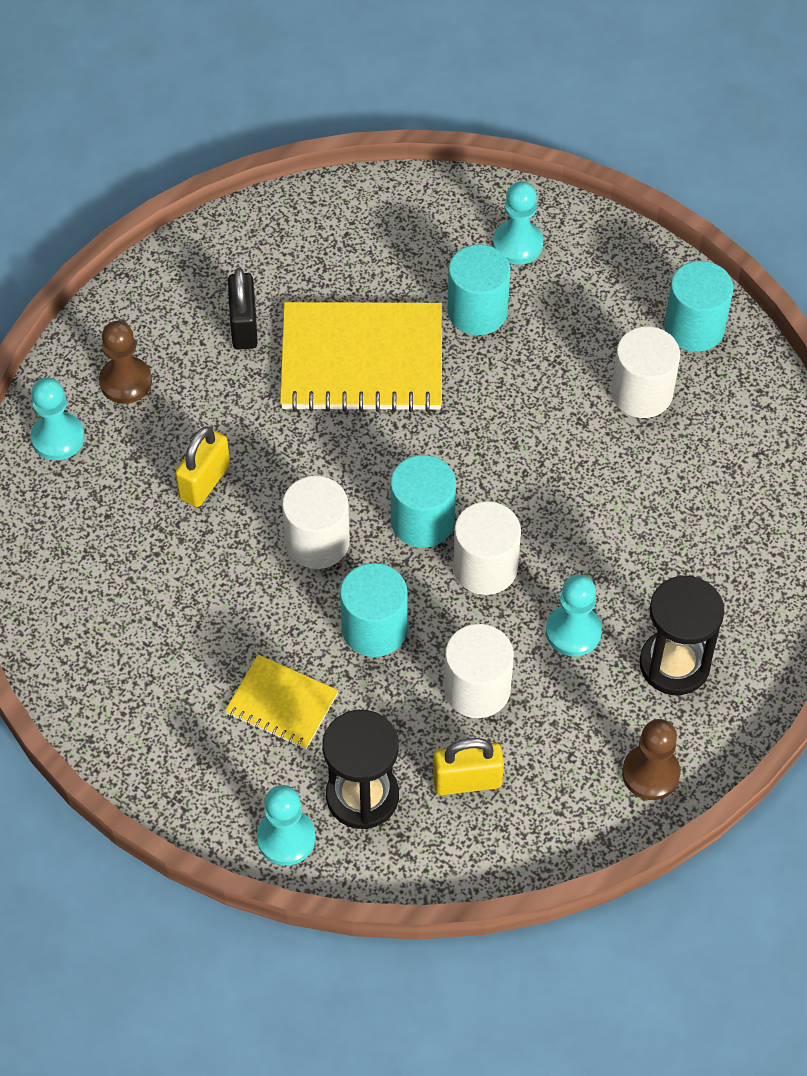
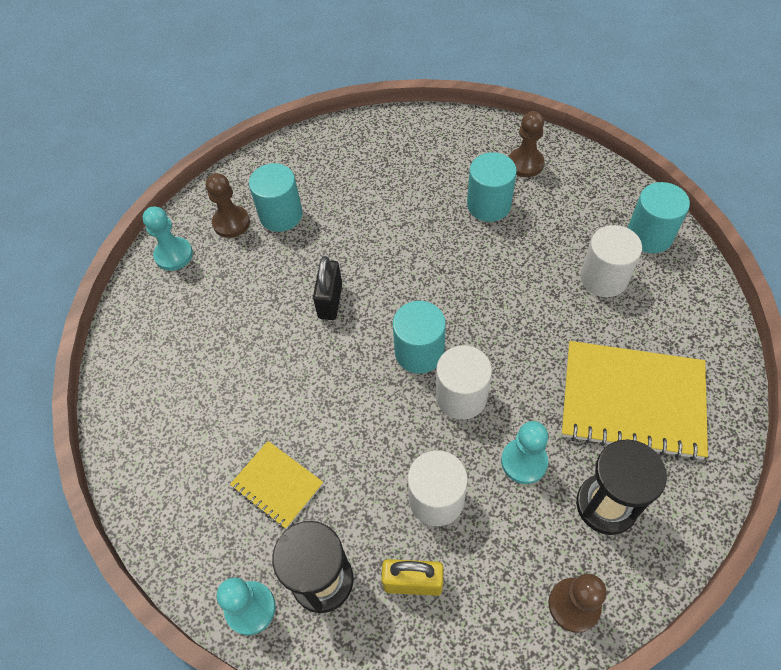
camera: 15 degrees right, 0 degrees up
(205, 482) = (266, 300): yellow padlock -> none
(244, 326) = (322, 196): black padlock -> black padlock (330, 301)
(317, 542) = (336, 356): white cylinder -> none
(362, 360) = (399, 229): yellow notebook -> yellow notebook (632, 401)
(374, 628) = (364, 433): turquoise cylinder -> turquoise cylinder (281, 215)
(518, 244) = (525, 163): turquoise pawn -> brown pawn

